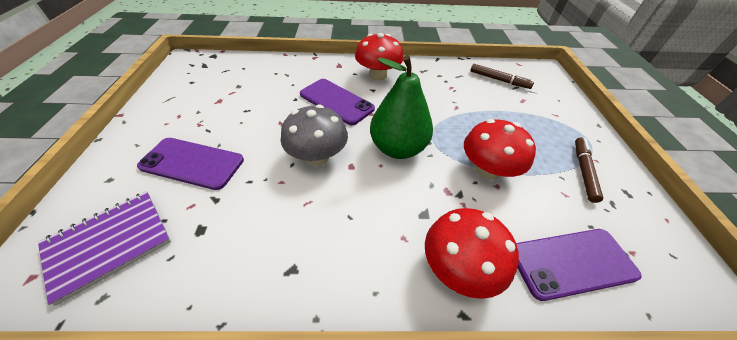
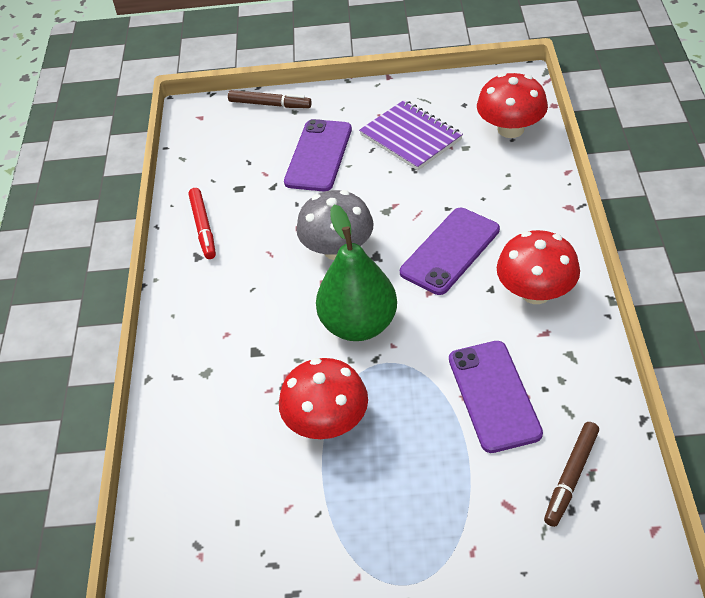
camera: 95 degrees right, 0 degrees up
(109, 244) = (226, 142): purple notebook -> purple notebook (411, 137)
(247, 265) = (203, 227): none -> red marker
(459, 267) = (192, 378): red mushroom -> red mushroom (510, 129)
(572, 263) = (190, 483): purple phone -> purple phone (493, 396)
(583, 171) = (331, 547): brown marker -> brown marker (270, 104)

